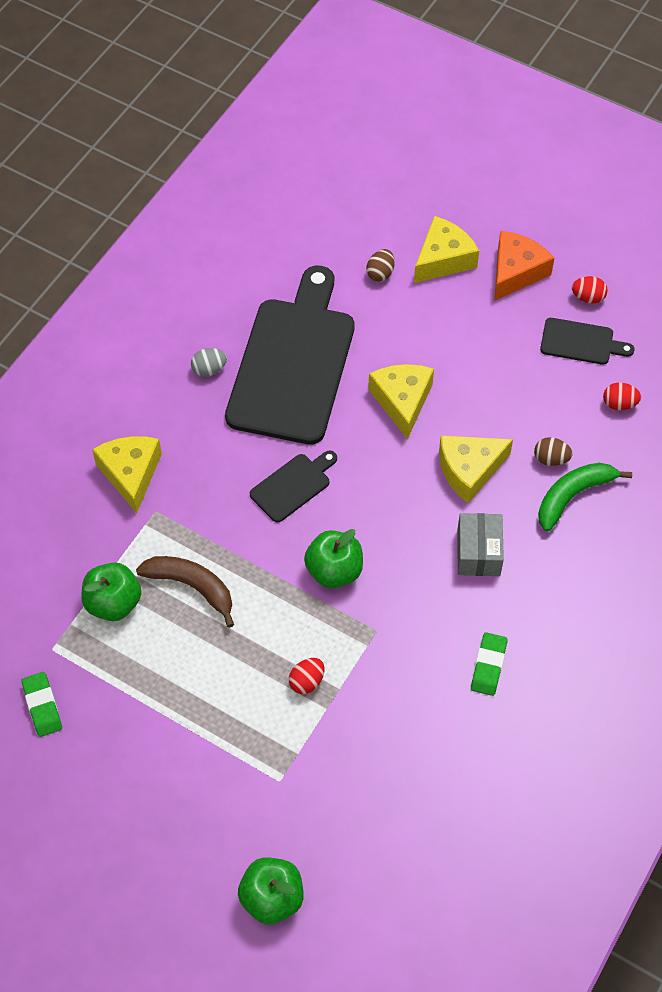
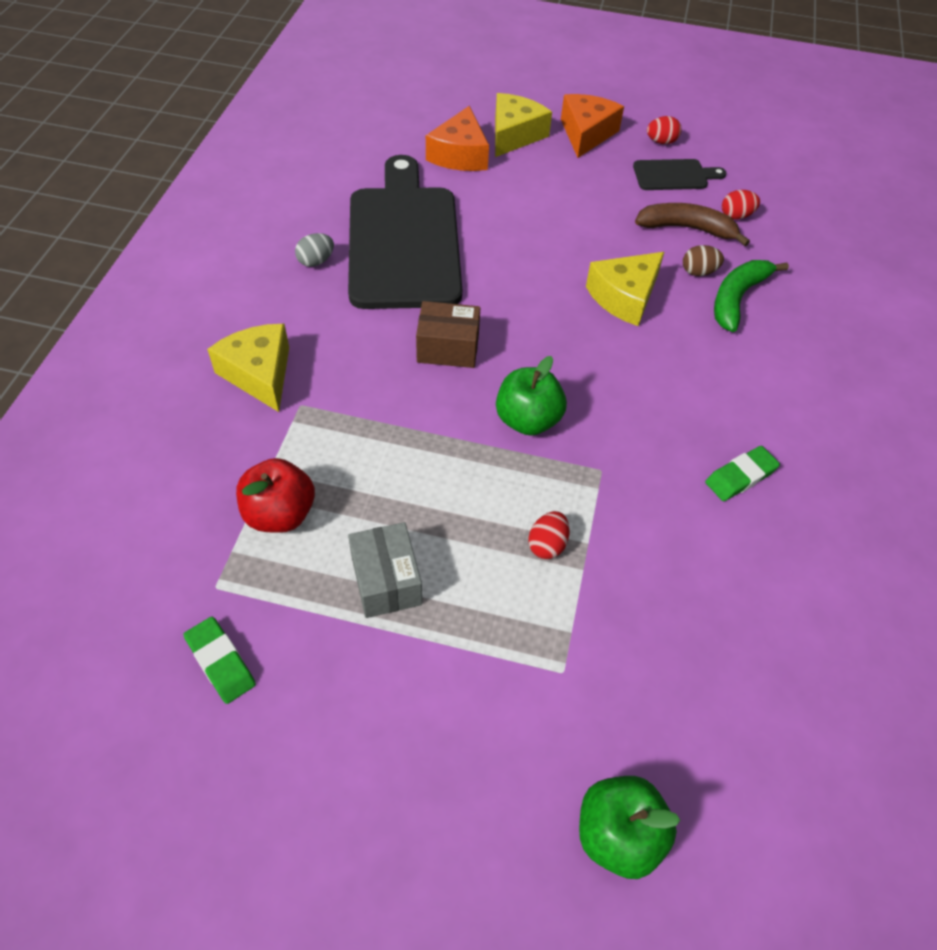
camera: 20 degrees left, 5 degrees down
(113, 603) = (280, 514): green apple -> red apple
(191, 586) = (370, 474): brown banana -> brown banana (686, 228)
(293, 486) = (448, 348): black cutting board -> brown box
(380, 273) = (459, 155): brown egg -> orange cheese
(402, 401) = (529, 252): yellow cheese -> none
(478, 553) = (672, 369): grey box -> grey box (386, 581)
(488, 666) = (740, 476): green eraser -> green eraser turned 60 degrees clockwise

